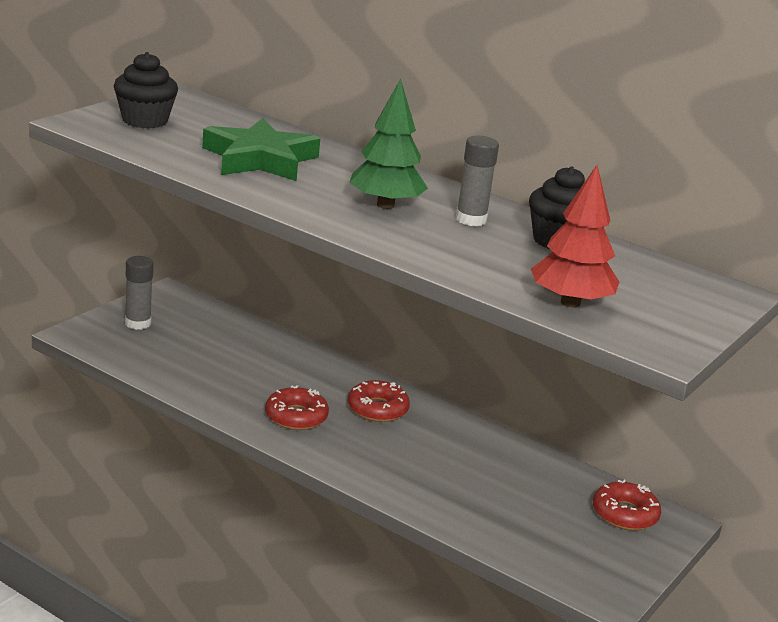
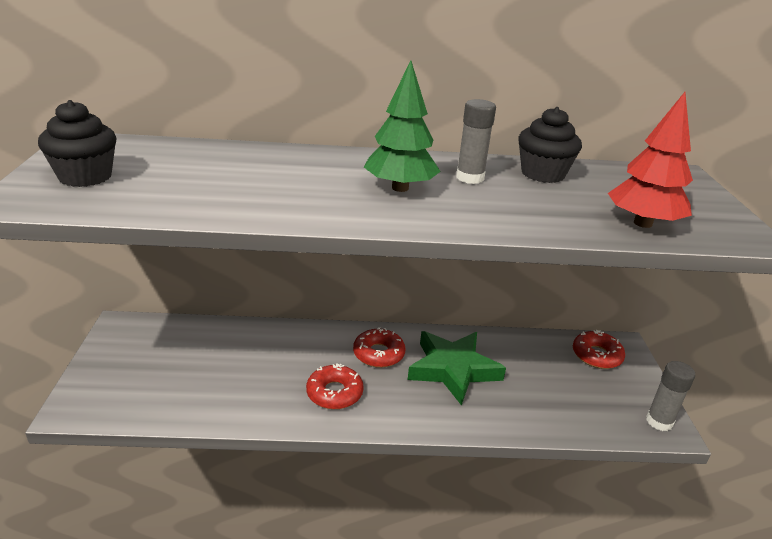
camera: 35 degrees left, 5 degrees up
(137, 323) = (120, 368): grey glue stick -> grey glue stick (659, 421)
(260, 159) = (244, 181): green star -> green star (453, 369)

